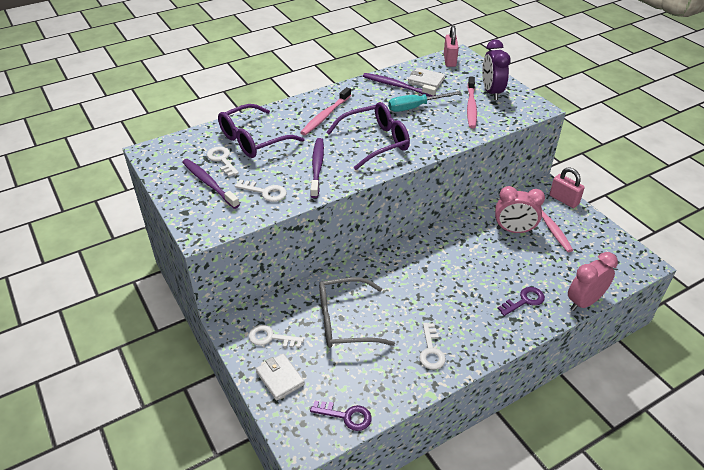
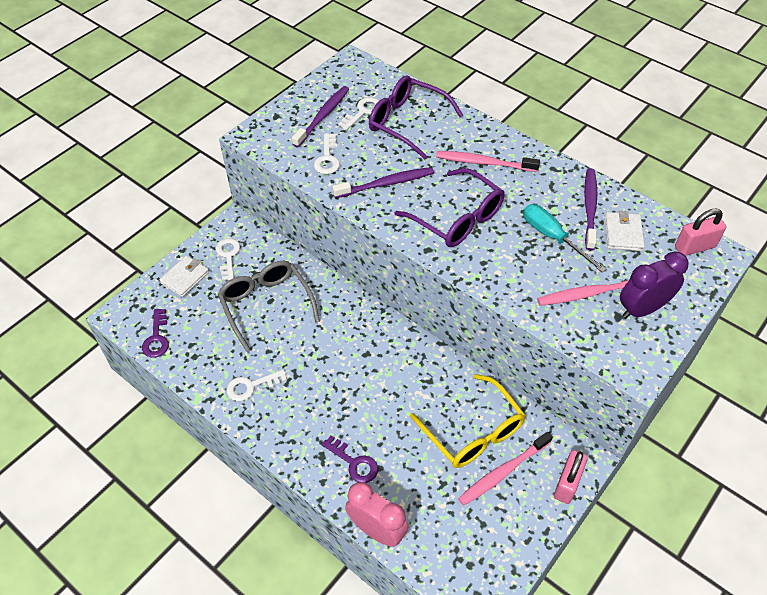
camera: 70 degrees right, 10 degrees up
(514, 230) = (473, 432): pink clock -> yellow glasses

